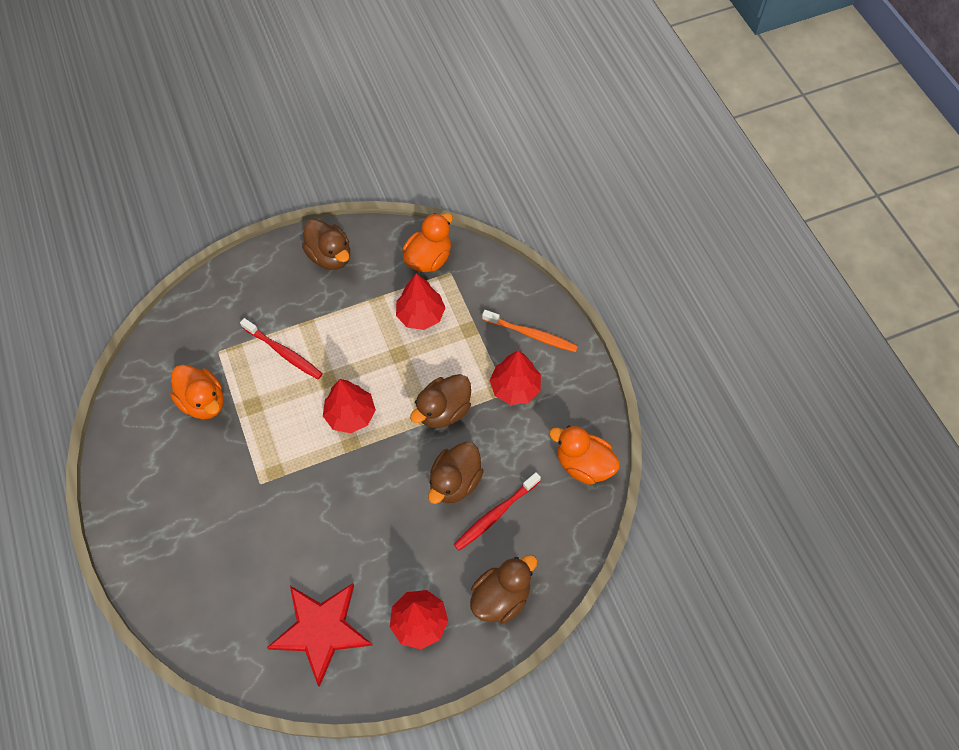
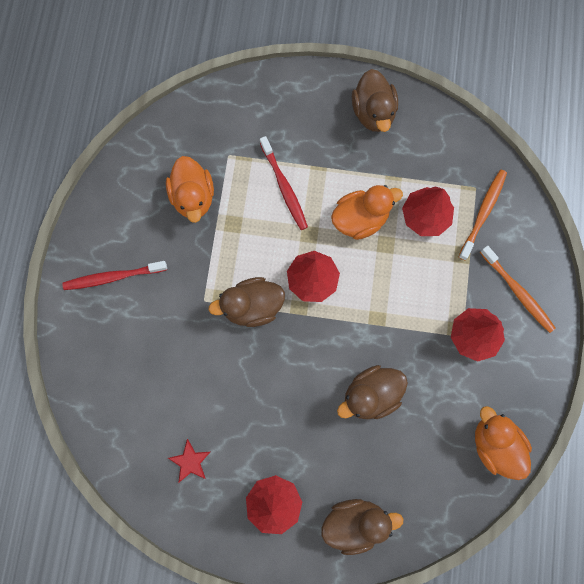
camera: 30 degrees right, 15 degrees up
(321, 630) = (190, 461): red star -> red star, size x0.44
(429, 259) = (463, 163): orange duck -> orange duck (360, 219)
(443, 411) = (396, 322): brown duck -> brown duck (252, 306)
(467, 288) = (483, 212): none -> orange toothbrush
(495, 515) = (389, 445): red toothbrush -> red toothbrush (113, 277)

